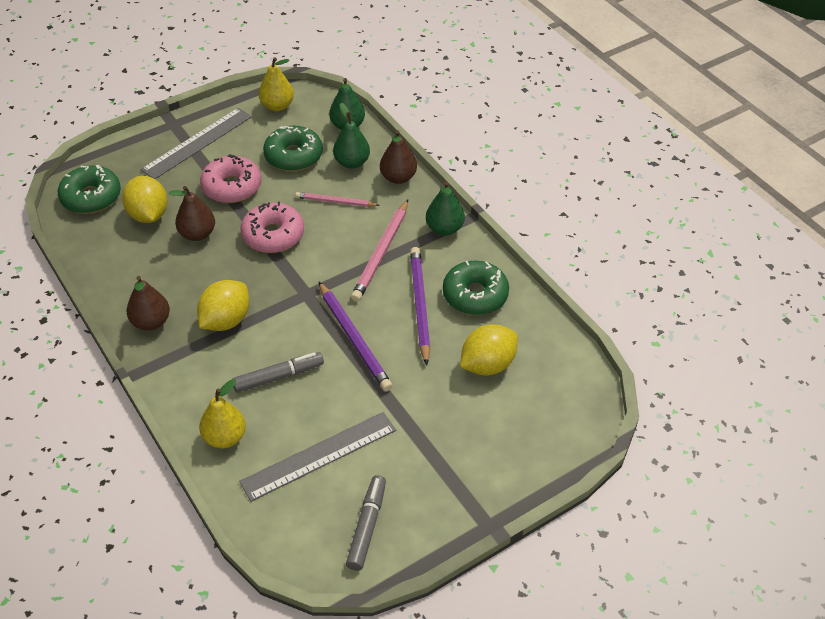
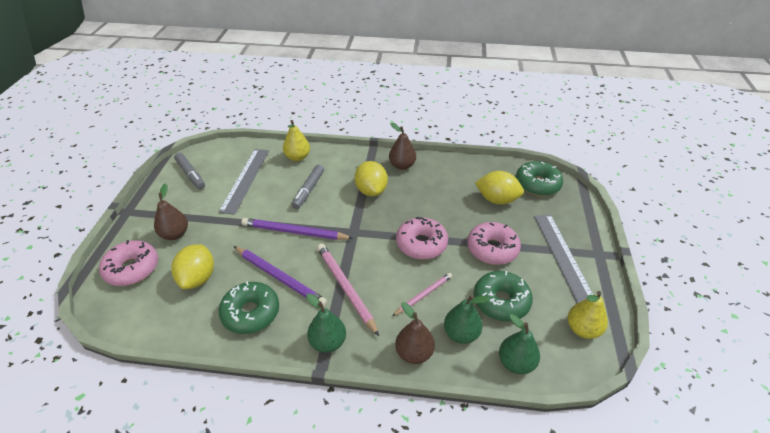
camera: 130 degrees right, 5 degrees down
(197, 234) = (457, 212): brown pear -> brown pear (175, 234)
(539, 430) = (132, 269): none -> pink donut

